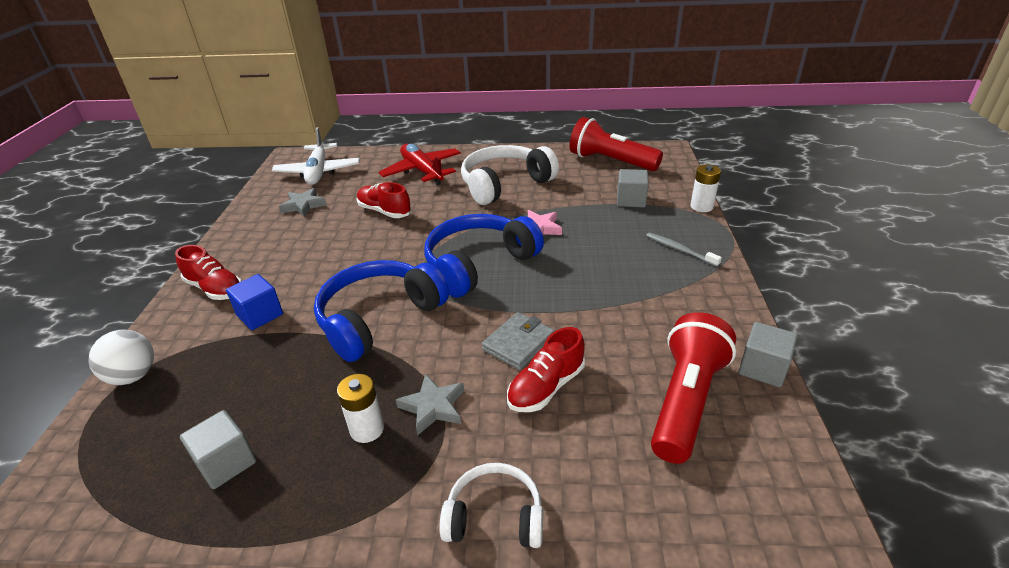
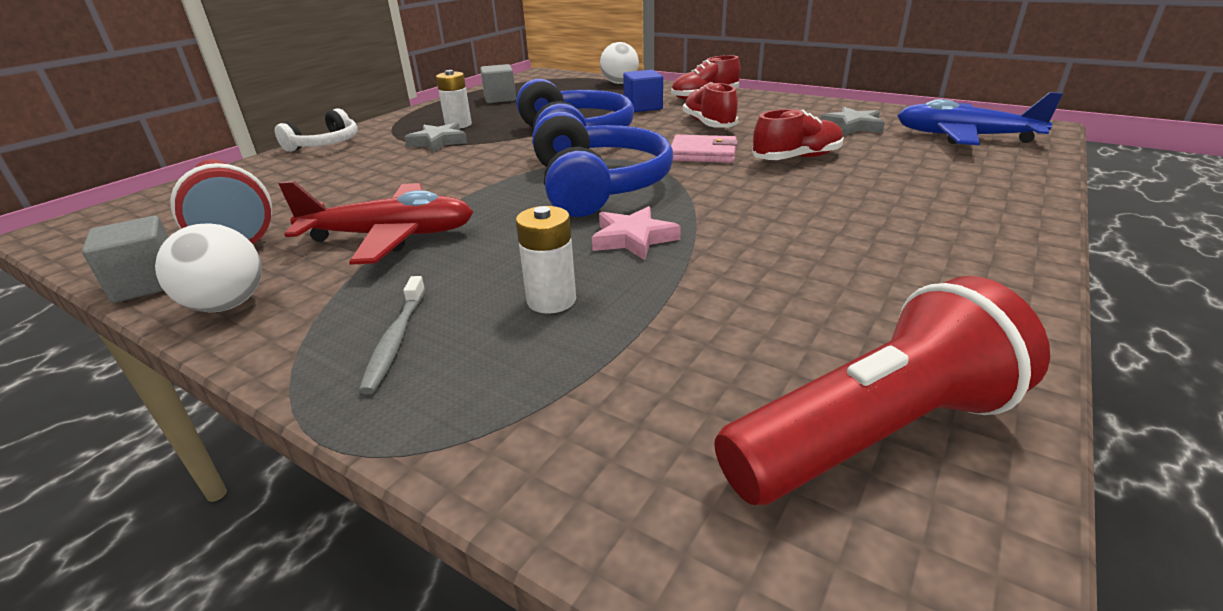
camera: 120 degrees right, 5 degrees down
(318, 172) = (964, 137): white plane -> blue plane
(391, 245) = (703, 153): none -> pink wallet
(422, 171) = (931, 194): red plane -> red plane (390, 236)
(504, 184) = (824, 248): white headphones -> none
(519, 343) = (441, 178): grey wallet -> none
(546, 387) = (374, 177): red shoe -> red shoe (708, 124)
(631, 200) = (621, 367): grey cube -> none
(679, 250) = (395, 340): grey toothbrush -> grey toothbrush turned 105 degrees clockwise
(701, 206) = (466, 471): white battery -> white battery (551, 300)
(729, 316) = (227, 305): none -> white ball

